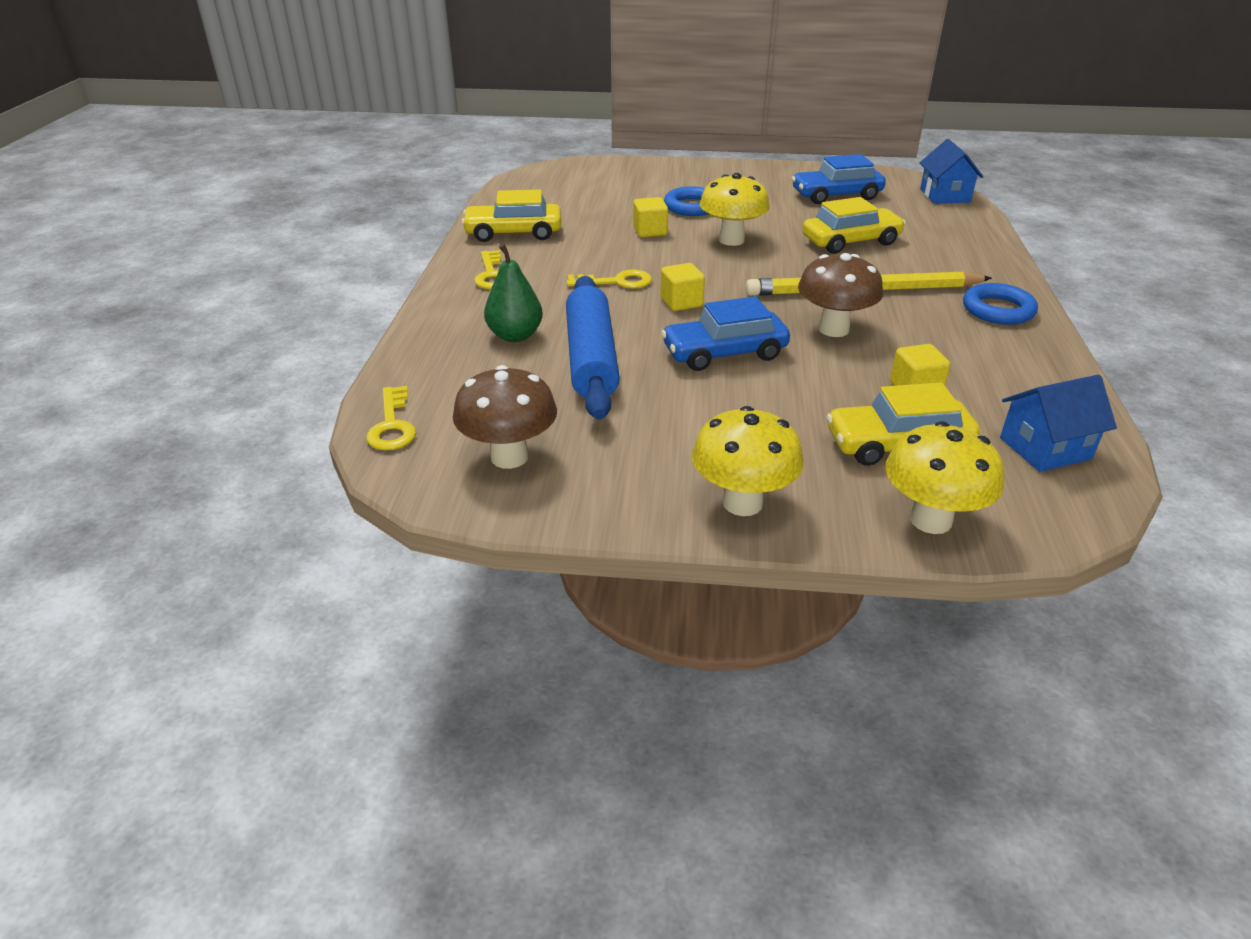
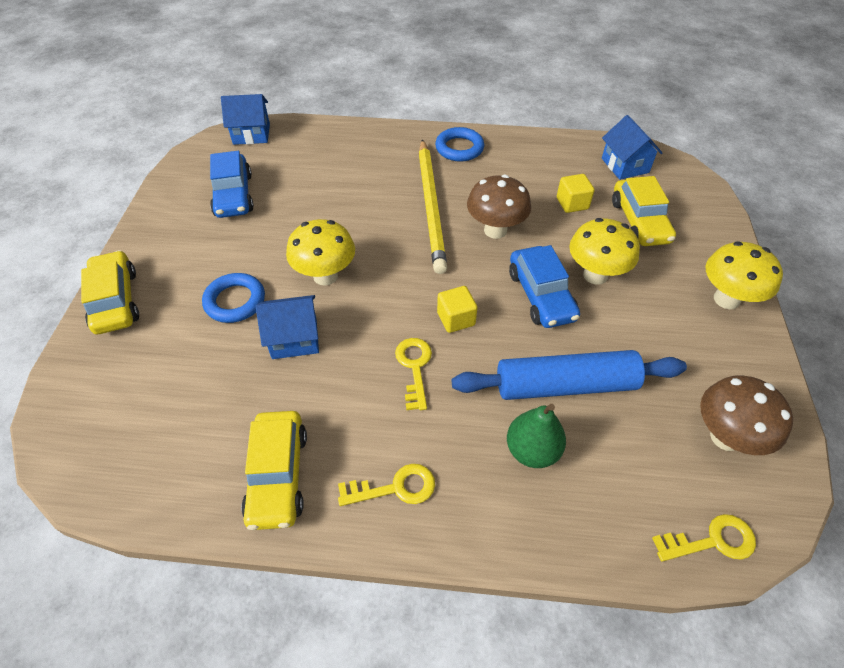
camera: 90 degrees left, 15 degrees up
(650, 231) = (294, 339): yellow cube -> blue house
(850, 241) = (338, 200): yellow car -> yellow car (115, 301)
(930, 520) = (709, 221): yellow mushroom -> yellow mushroom (595, 275)

